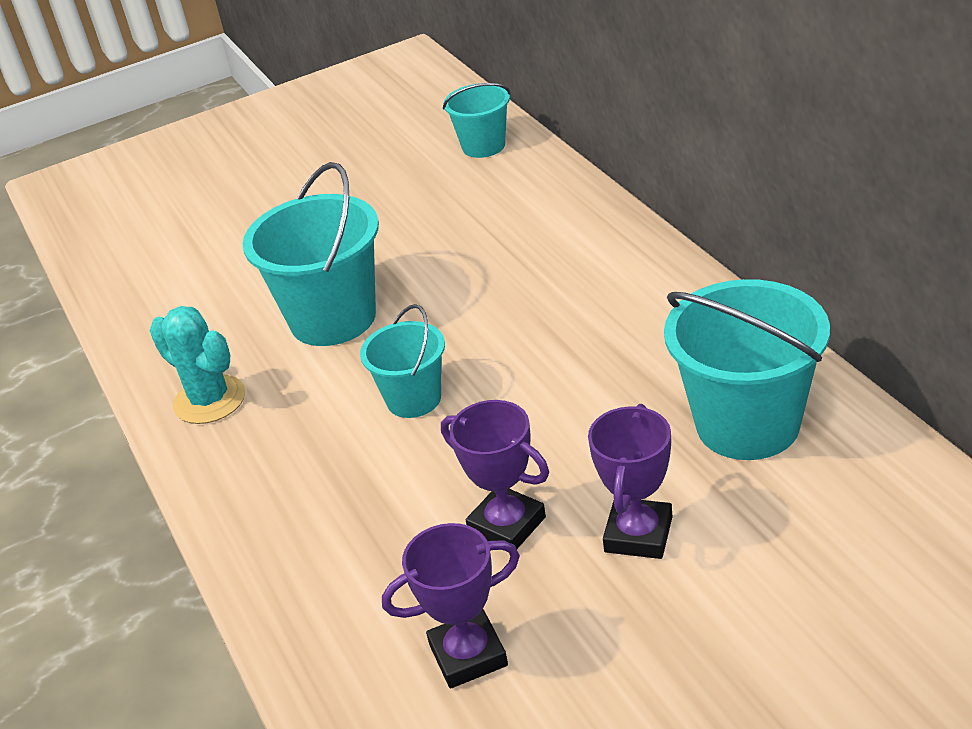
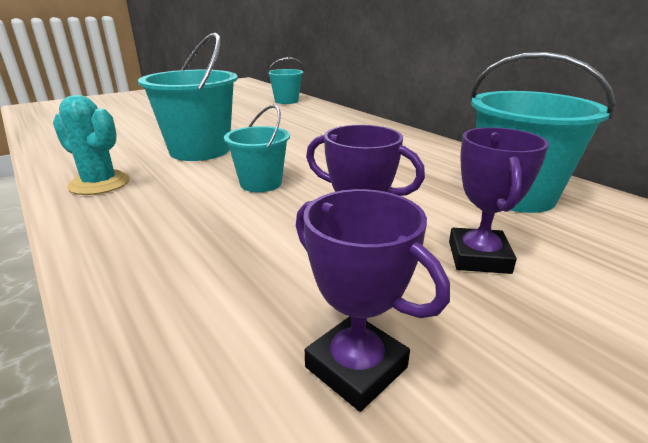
camera: 15 degrees left, 10 degrees down
(468, 655) = (356, 367): purple trophy -> purple trophy turned 75 degrees clockwise

